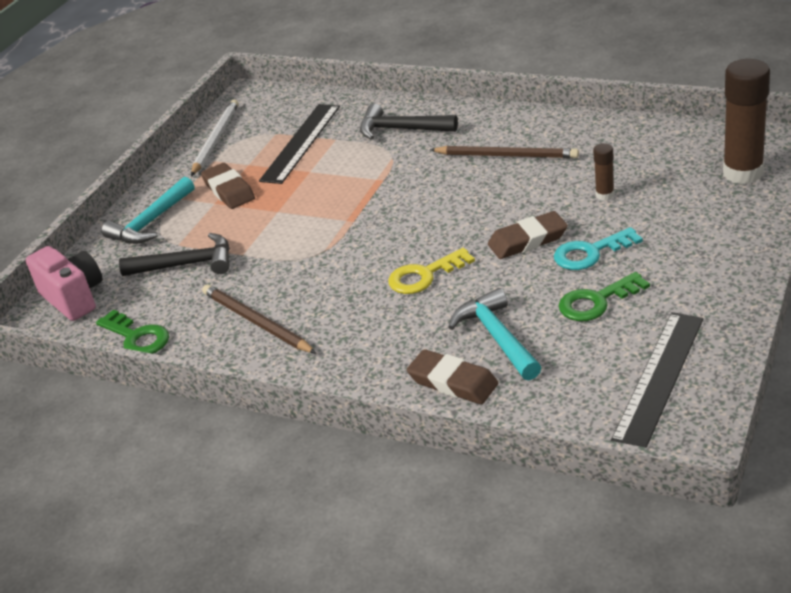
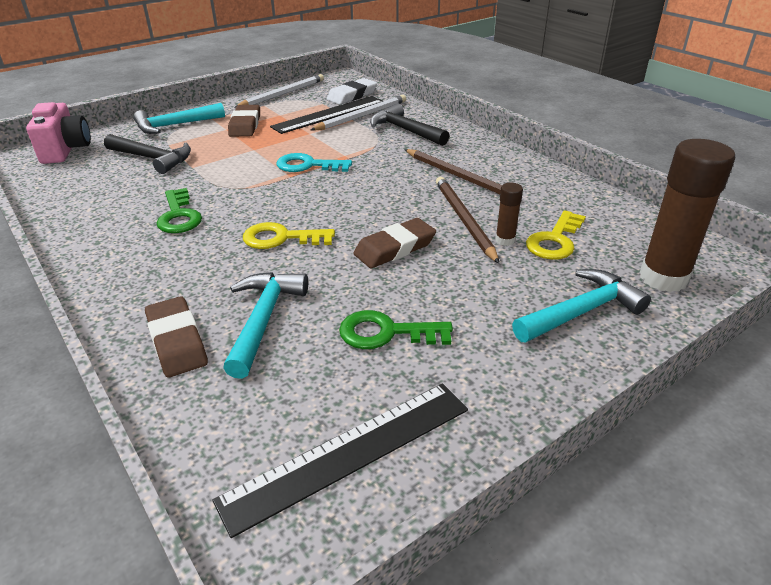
camera: 25 degrees right, 0 degrees up
(137, 337) = (53, 191): green key -> green key (179, 216)
(256, 322) = (129, 216): brown pencil -> brown pencil (464, 220)
(295, 112) = (352, 95): none -> white eraser
(337, 131) = (362, 116): none -> white pencil
(527, 240) = (395, 248): brown eraser -> brown eraser turned 45 degrees counterclockwise
(590, 253) = (434, 284): turquoise key -> turquoise key (308, 165)
(642, 178) = (555, 240): none -> yellow key
(711, 223) = (581, 312): none -> turquoise hammer

